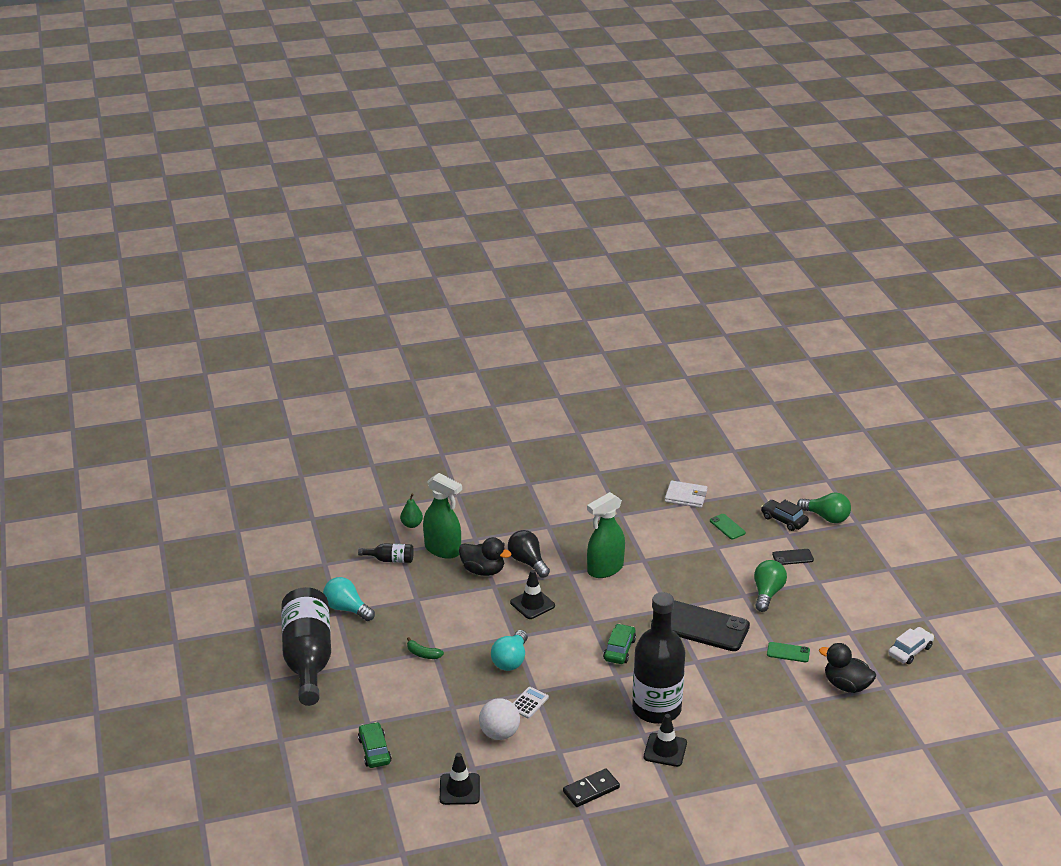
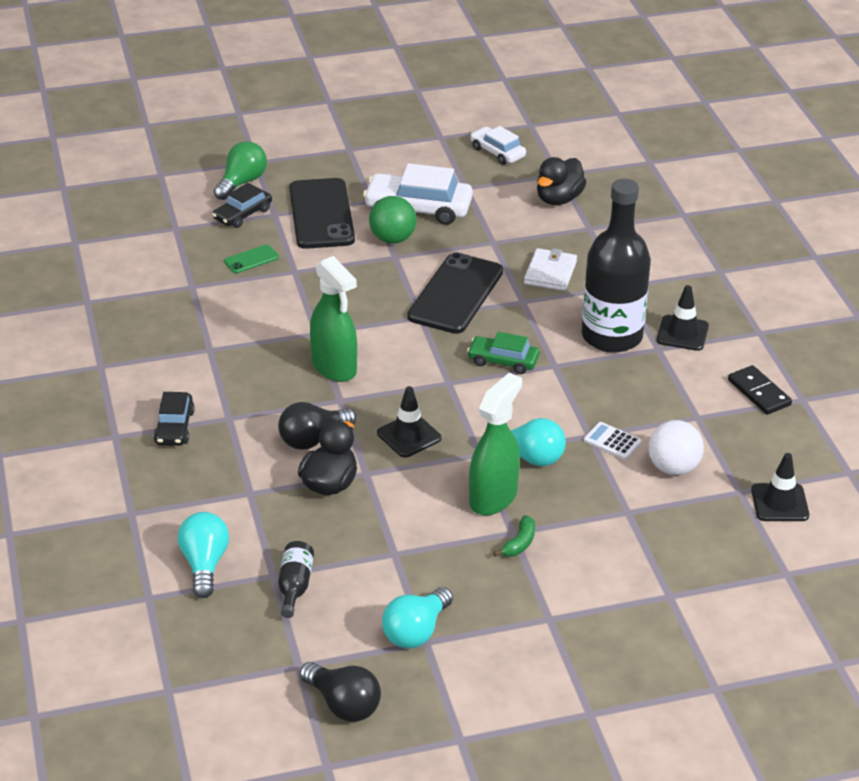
camera: 90 degrees left, 5 degrees up
(292, 581) = (343, 704): none -> black light bulb
(308, 658) = (535, 670): black bottle -> none
(374, 751) = (723, 586): green car -> none
(411, 524) = (204, 564): green pear -> turquoise light bulb
(443, 550) = (275, 527): green spray bottle -> green spray bottle (493, 498)
(538, 505) = (174, 427): none -> black car
(686, 496) = (176, 289): white wallet -> white wallet (550, 272)
(767, 593) = (392, 239): green light bulb -> green ball
(788, 652) = (503, 233): green phone -> none
(792, 557) = (321, 214): black phone -> black phone, size x2.27
(813, 606) = (418, 208): none -> white car

